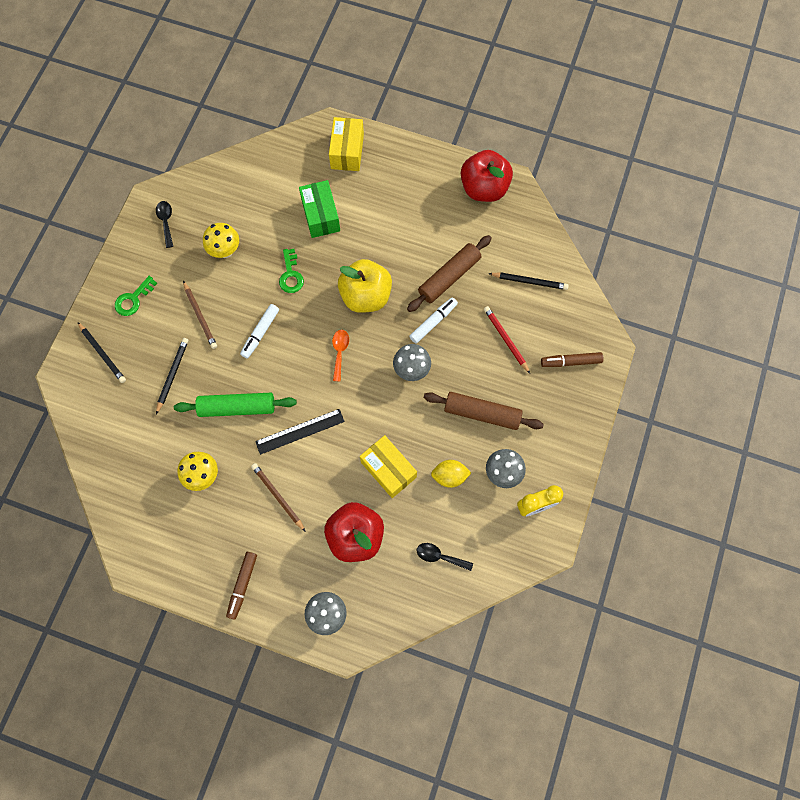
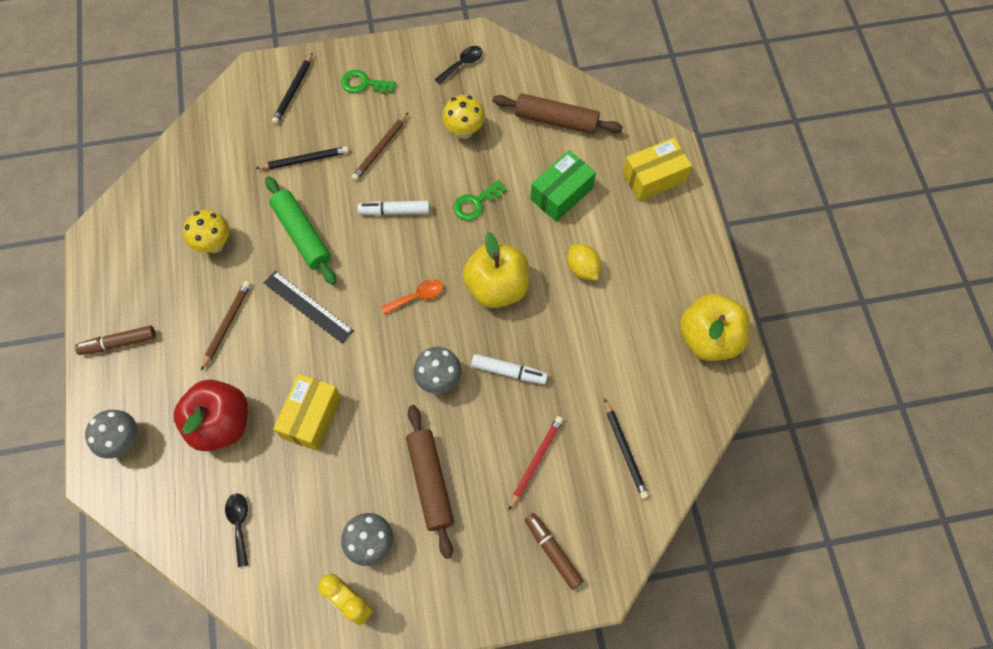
camera: 60 degrees right, 5 degrees down
(449, 277) = (573, 359): brown rolling pin -> brown rolling pin (556, 120)
(449, 476) = (337, 486): yellow lemon -> yellow lemon (582, 269)
(484, 188) = (708, 338): red apple -> yellow apple

